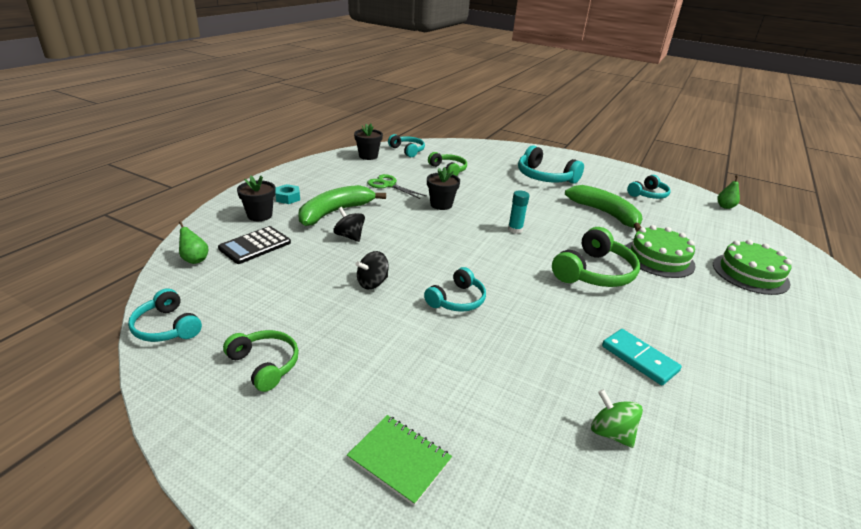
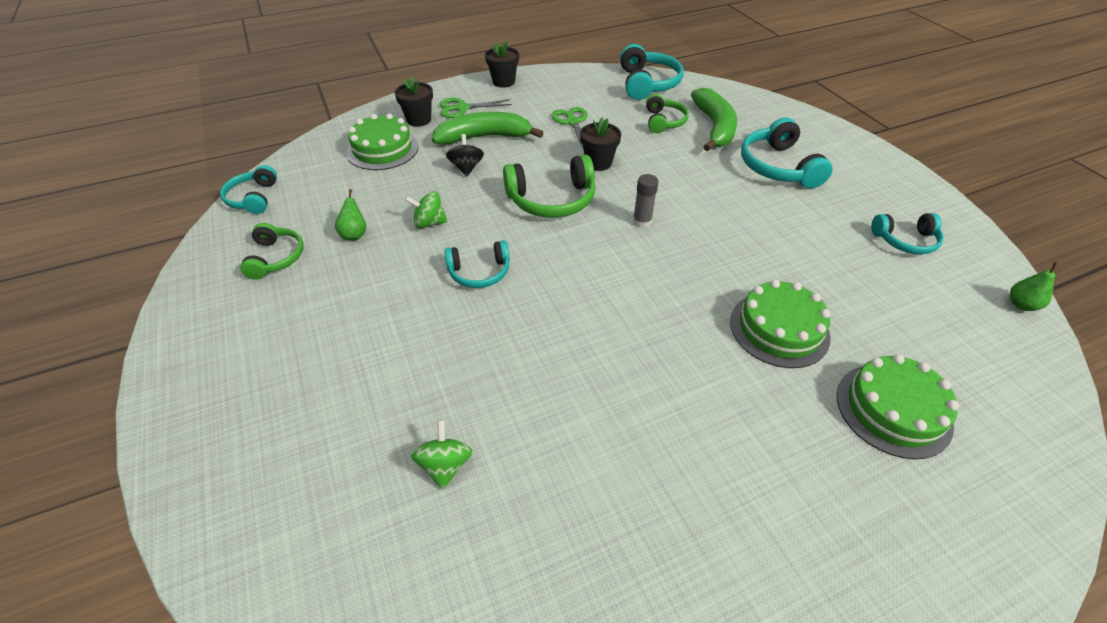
camera: 40 degrees right, 15 degrees up
(195, 259) = (328, 147): green pear -> green pear (354, 234)
(255, 245) = (382, 149): black calculator -> green cake
(288, 198) = (462, 108): turquoise nut -> green scissors
(368, 156) = (594, 80): black flower pot -> black flower pot (503, 82)
(372, 283) = (429, 223): black spinning top -> green spinning top
(399, 460) = (270, 379): green notebook -> none
(407, 150) = (647, 83): turquoise headphones -> turquoise headphones, size x1.59
(515, 229) = (642, 221): turquoise glue stick -> grey glue stick
(594, 272) = (664, 308): green headphones -> green headphones (552, 200)
(605, 214) = (792, 244): green banana -> green banana (714, 127)
(639, 359) = (574, 421): turquoise domino -> none

